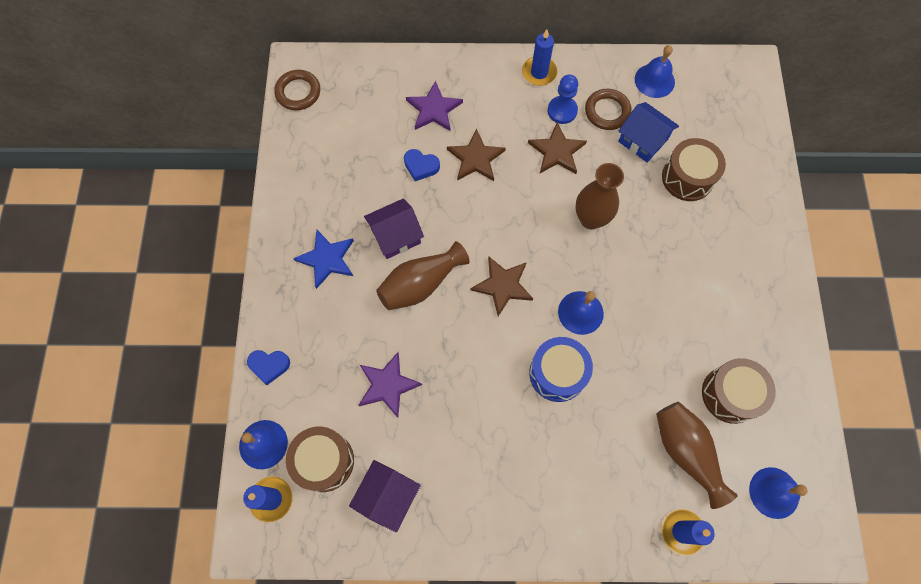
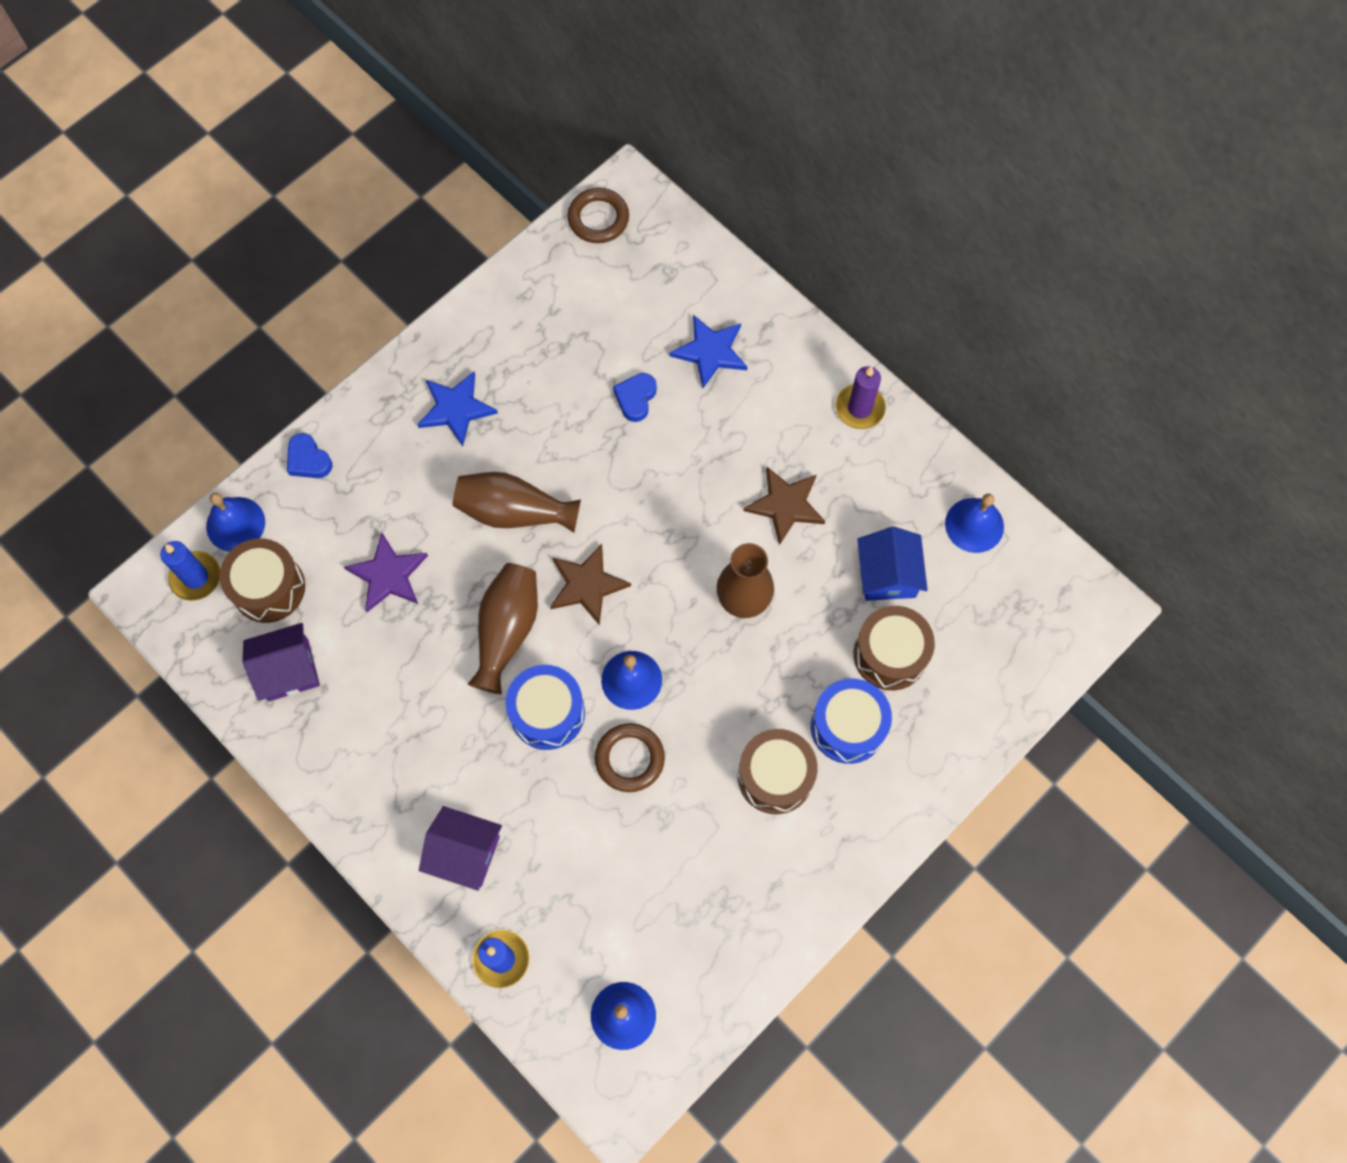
camera: 45 degrees right, 0 degrees up
(396, 236) = (540, 445): purple house -> purple house (465, 853)
(421, 166) = (636, 398): blue heart -> blue heart turned 45 degrees clockwise
(434, 109) = (710, 352): purple star -> blue star
(476, 158) = (697, 438): brown star -> none
(539, 73) = (859, 408): blue candle -> purple candle
(562, 111) = (838, 469): blue pawn -> none
(607, 111) = (884, 512): brown ring -> brown ring (629, 759)
(686, 452) = (584, 898): brown vase -> brown vase (507, 630)
(708, 231) = (848, 726): none -> blue drum
(730, 394) = (686, 893): brown drum -> brown drum (775, 776)

